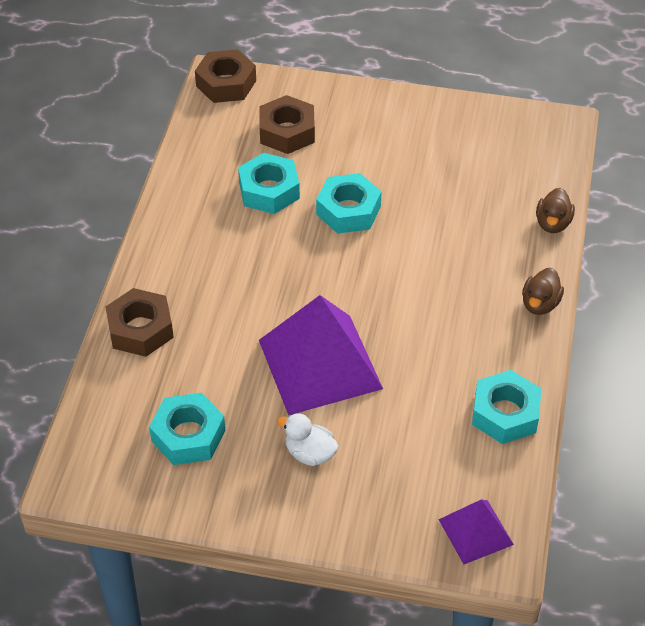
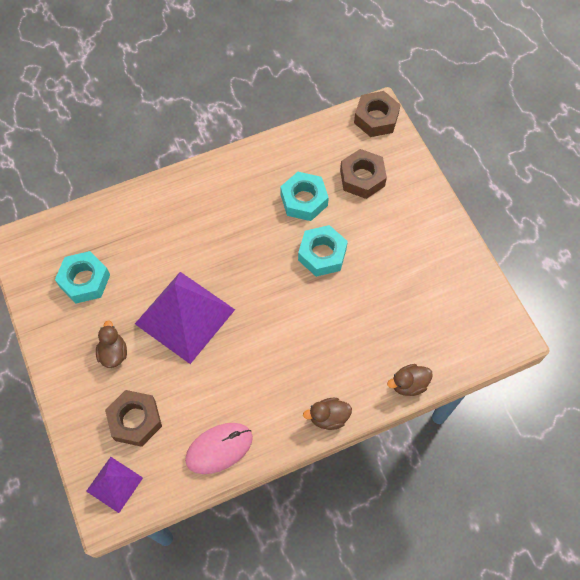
camera: 55 degrees right, 15 degrees up
(140, 329) = (144, 205): brown nut -> brown nut (135, 420)
(310, 453) = (113, 353): white duck -> brown duck
(505, 413) = (219, 448): turquoise nut -> pink mouse

